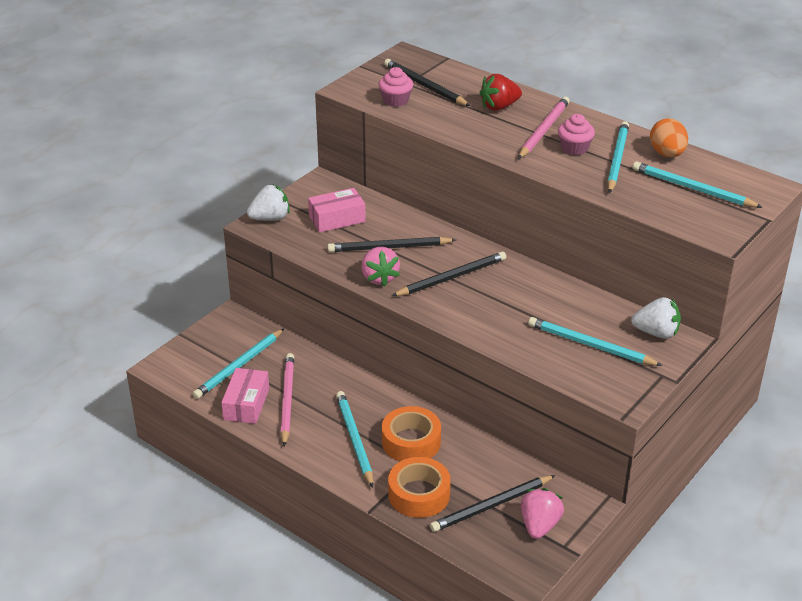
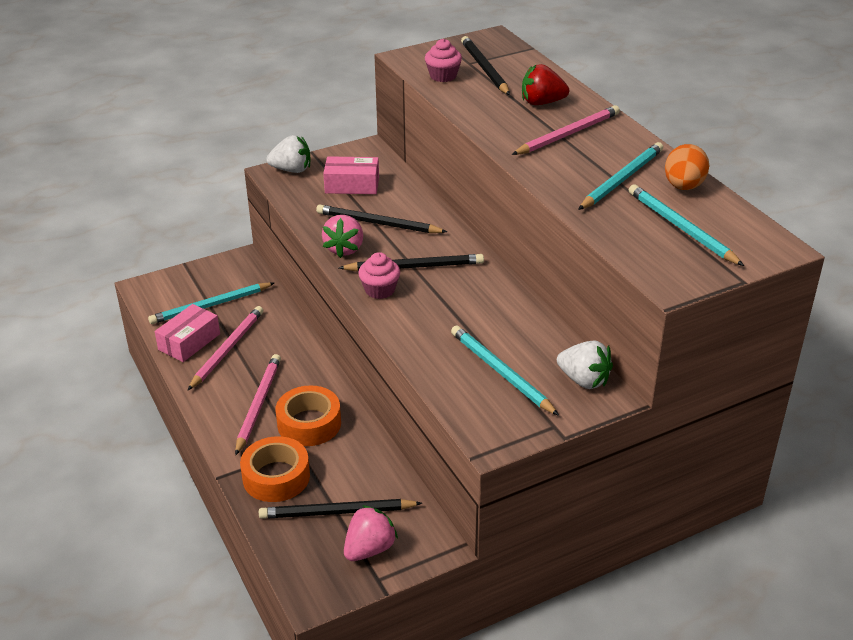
camera: 25 degrees right, 0 degrees up
(354, 440) = (258, 405): turquoise pencil -> pink pencil
(574, 148) = (585, 158): pink cupcake -> pink cupcake (380, 290)

